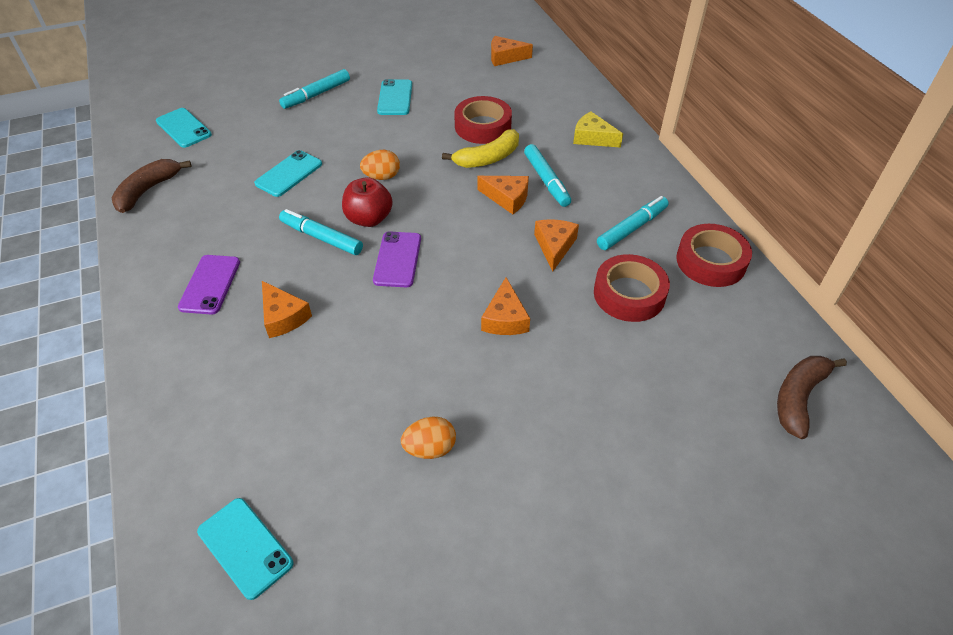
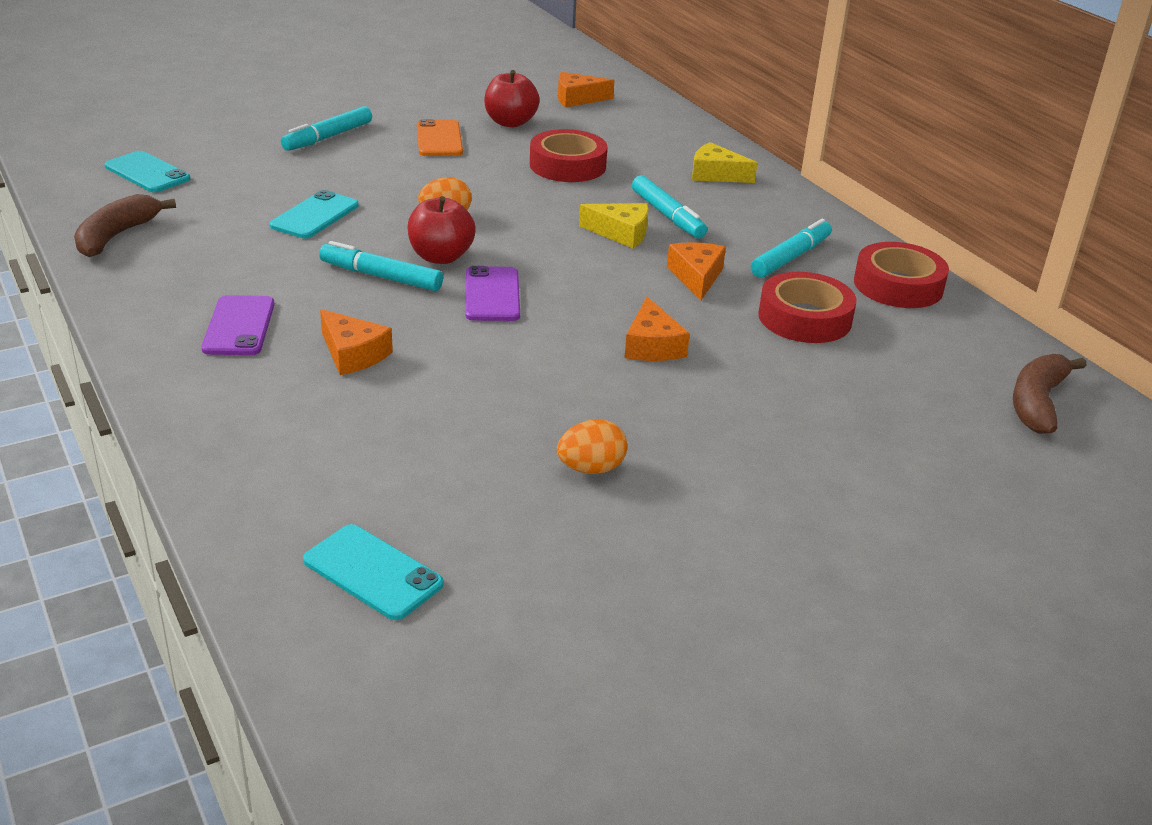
camera: 10 degrees left, 15 degrees down
(395, 98) = (439, 139): turquoise phone -> orange phone
(450, 81) = (510, 122): none -> red apple
(488, 158) = (584, 196): yellow banana -> none
(507, 198) = (621, 233): orange cheese -> yellow cheese

